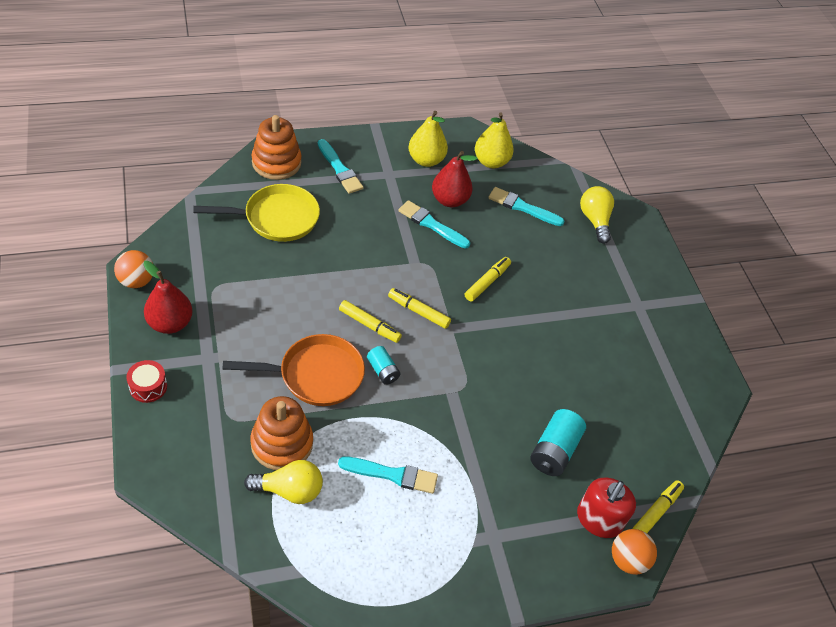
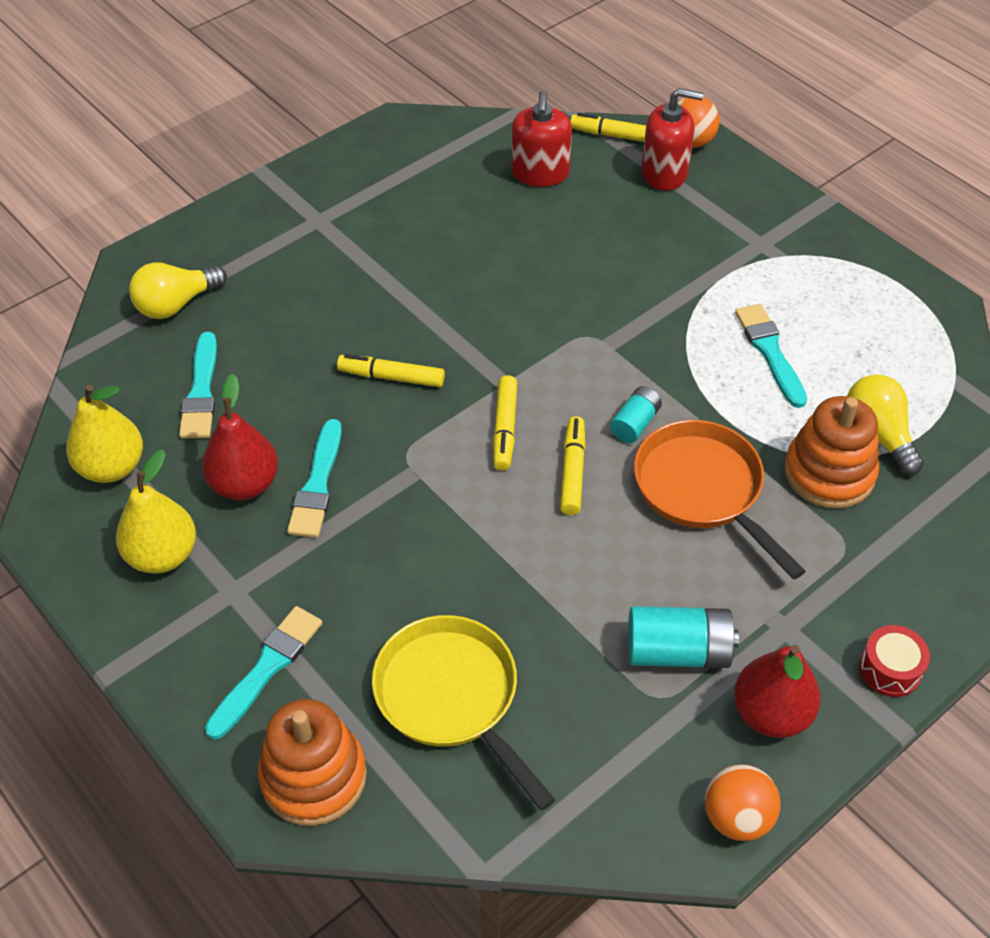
camera: 110 degrees left, 0 degrees up
(554, 451) = (610, 230): turquoise battery -> turquoise battery (678, 652)
(633, 441) = (540, 173): none -> red soap dispenser

